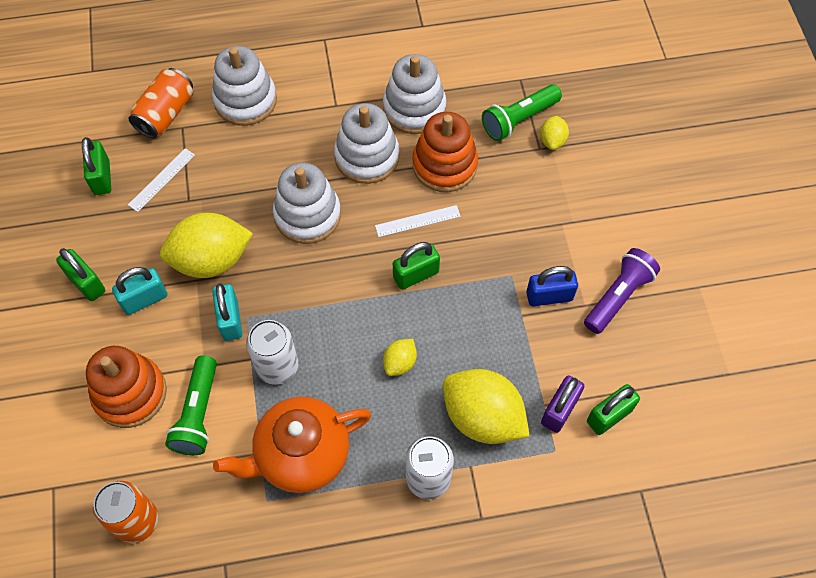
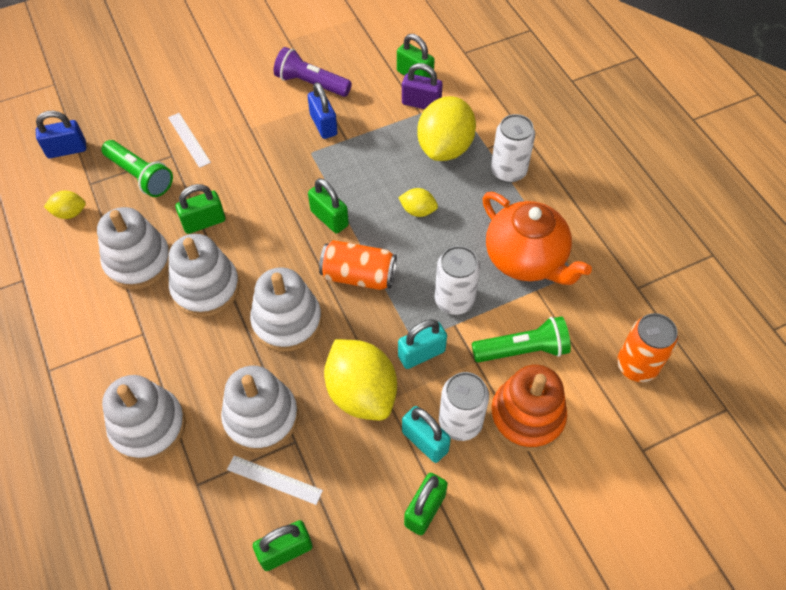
camera: 105 degrees left, 5 degrees down
(149, 333) = (460, 422): none -> white can
(166, 114) = (180, 510): orange can -> orange can (358, 276)
(220, 179) = (261, 417): none -> white stacking toy
(417, 221) = (272, 229): white ruler -> white ruler (189, 139)
(444, 165) = (204, 222): orange stacking toy -> green padlock
(552, 141) = (161, 148): yellow lemon -> yellow lemon (70, 213)
(569, 64) = (67, 150): none -> blue padlock

